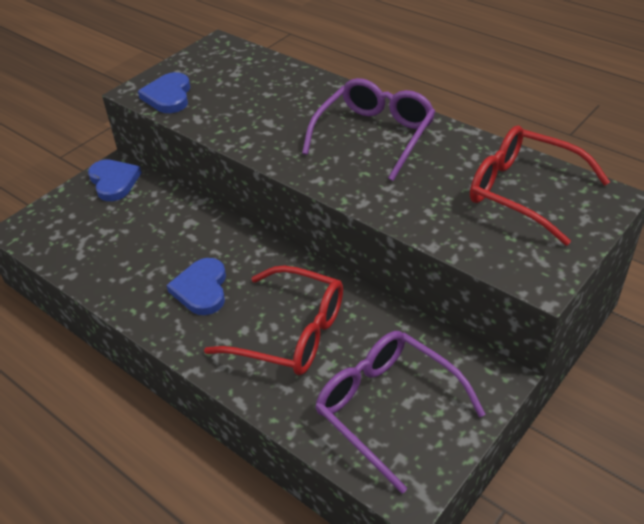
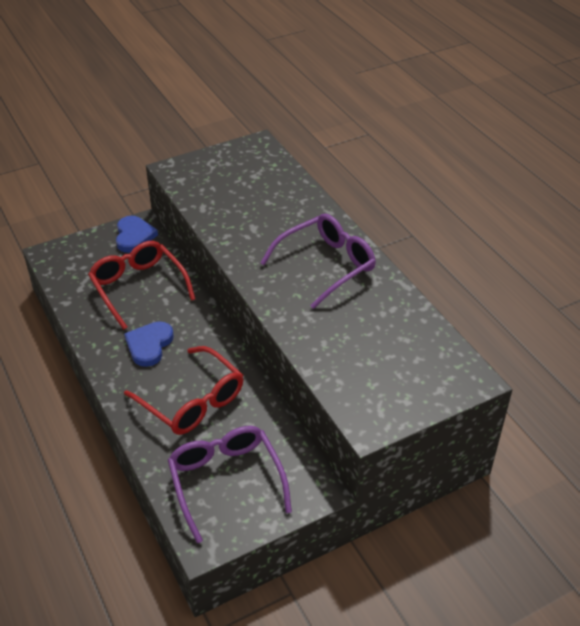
camera: 20 degrees right, 0 degrees up
(168, 96) = (192, 181): blue heart -> none
(523, 191) = (408, 351): red glasses -> red glasses (138, 287)

